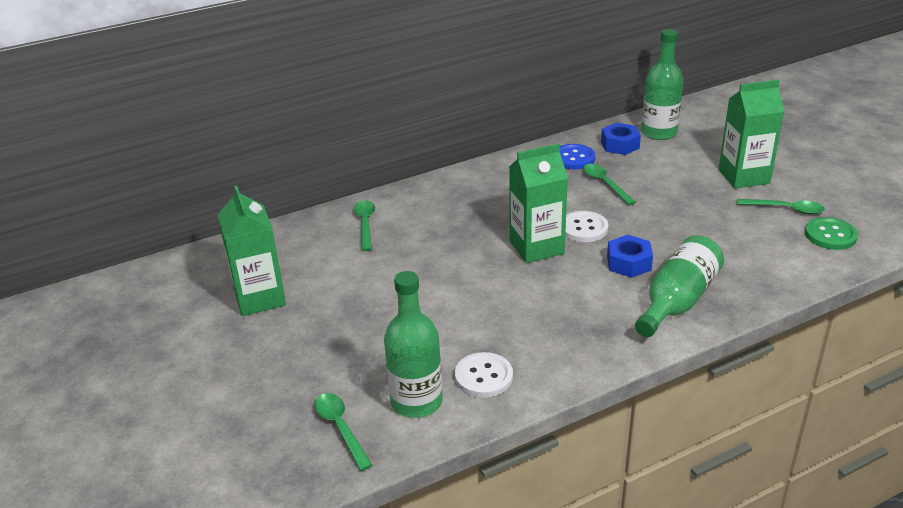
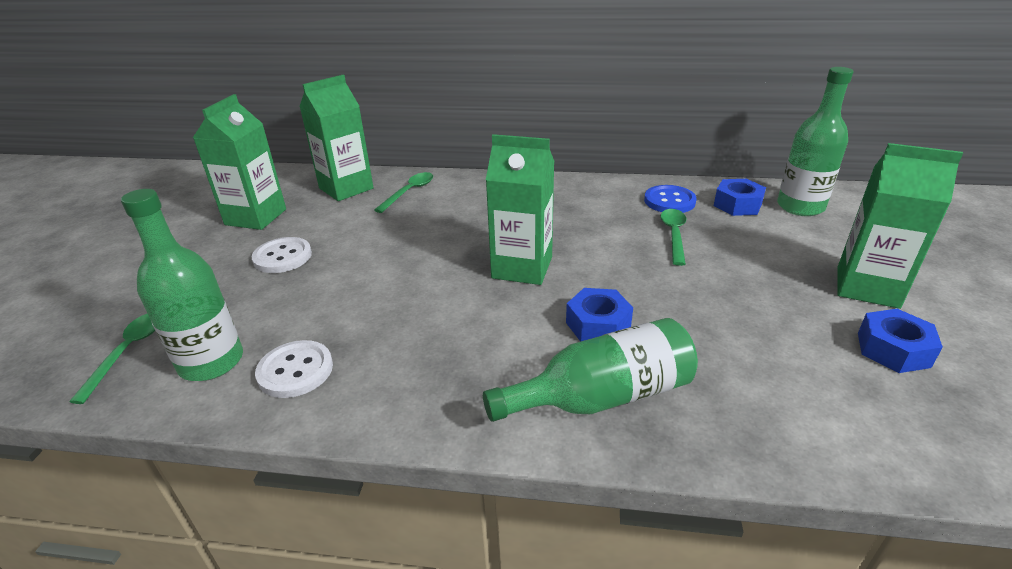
camera: 35 degrees right, 0 degrees up
(302, 242) = (346, 188): none -> green carton
(584, 228) = (594, 269): white button -> white button (282, 257)
(786, 209) = (893, 349): green spoon -> blue nut
(830, 235) = (938, 415): green button -> none

